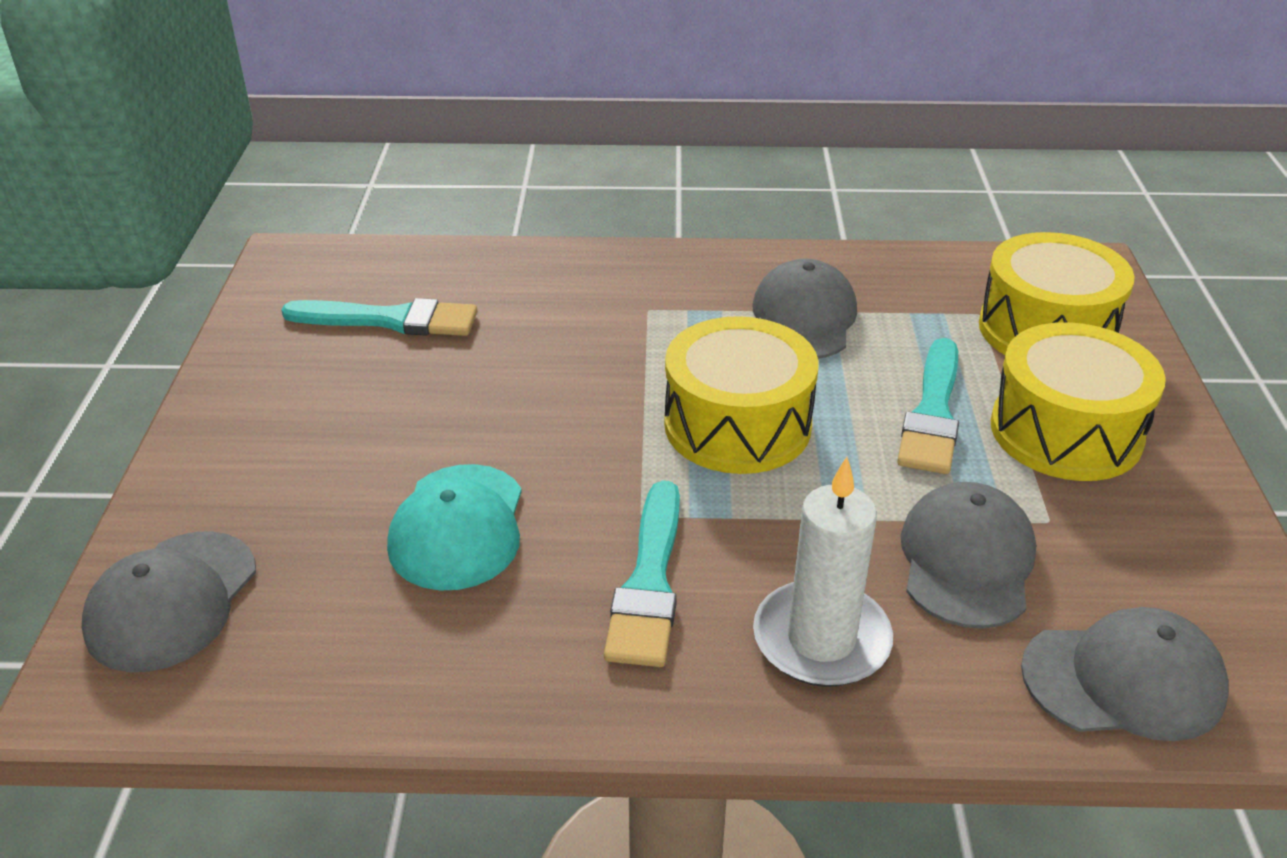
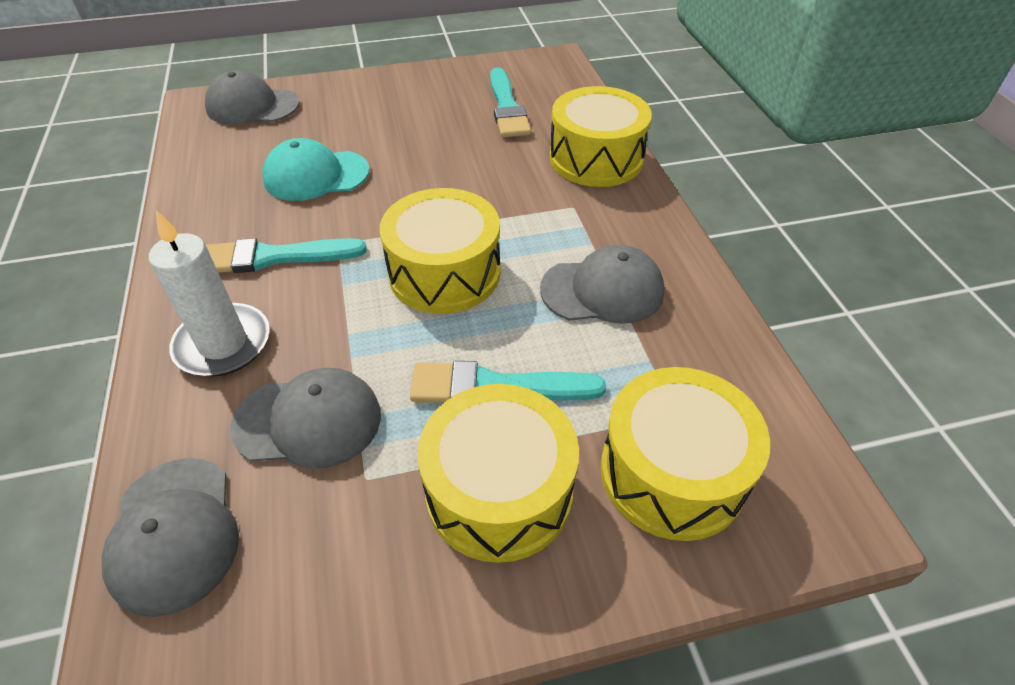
camera: 75 degrees right, 10 degrees up
(558, 274) = (596, 158): none -> yellow drum

